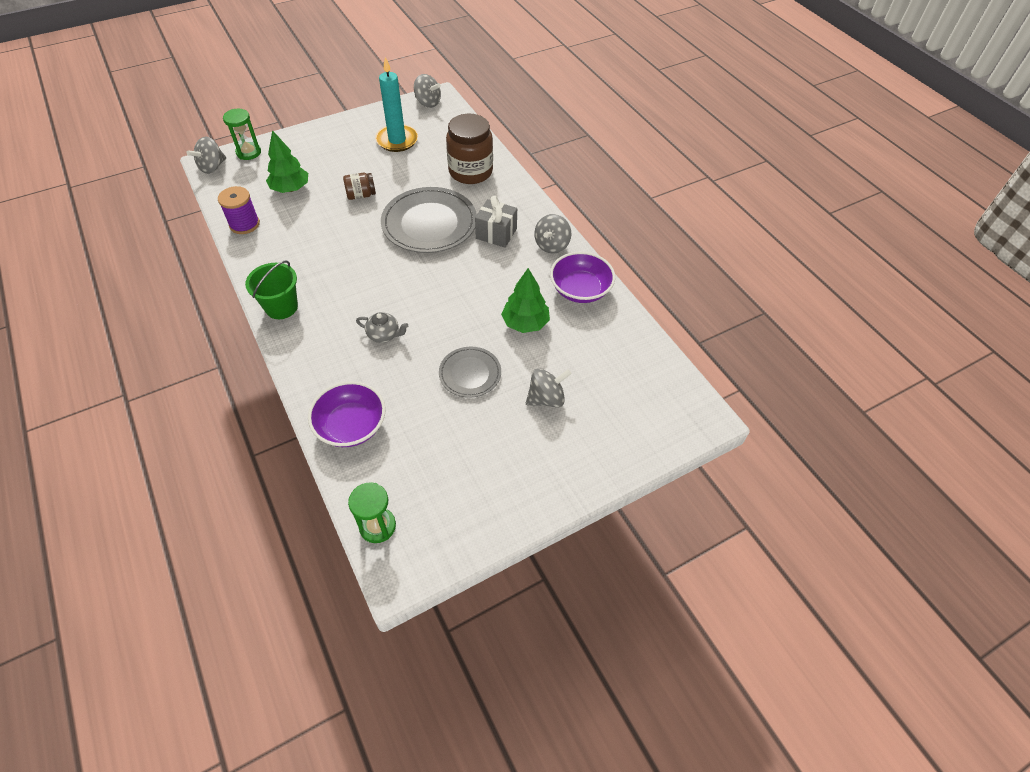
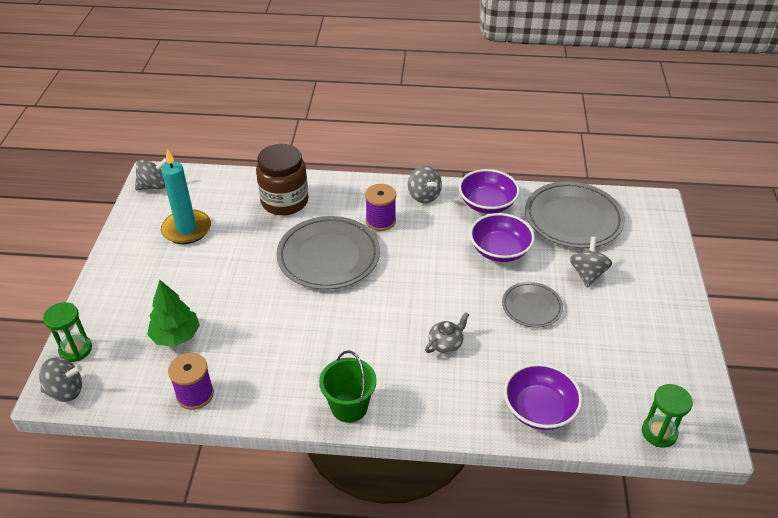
camera: 55 degrees left, 10 degrees down
(212, 167) = (66, 391): grey spinning top -> grey spinning top turned 75 degrees counterclockwise
(361, 195) = (242, 286): brown jar -> none
(496, 234) = (380, 221): grey gift -> purple spool
(525, 323) = (499, 250): green tree -> purple bowl
(616, 359) = (573, 218): none -> grey plate

